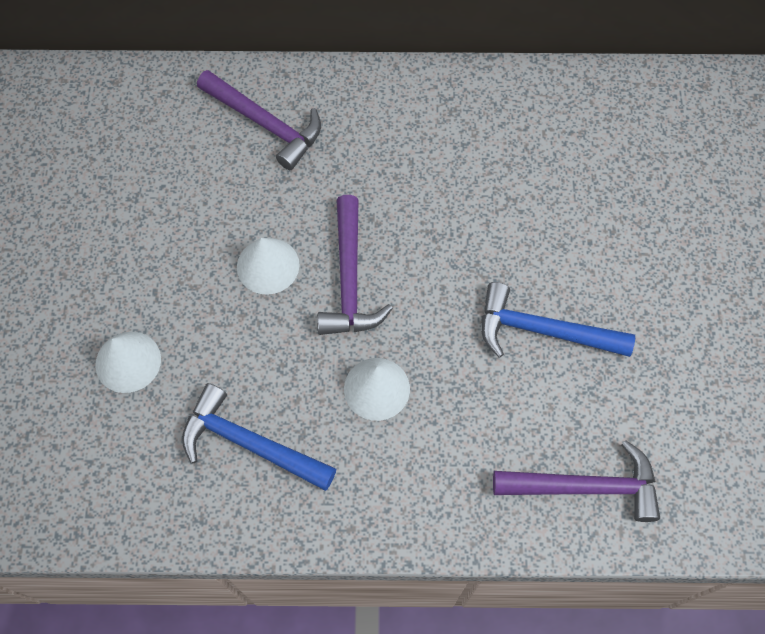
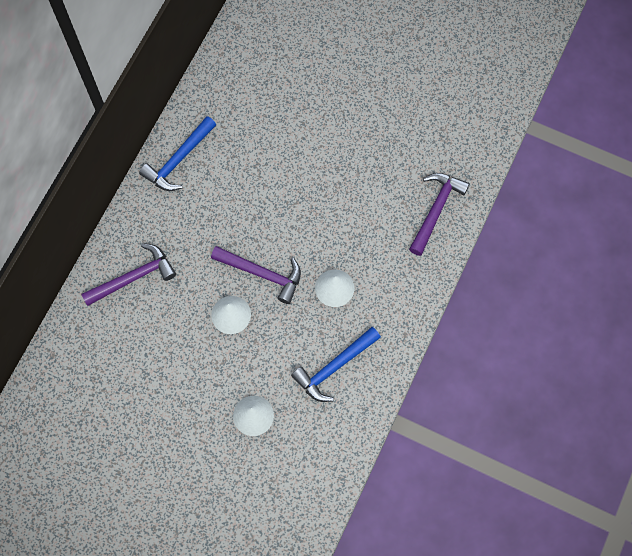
camera: 65 degrees left, 5 degrees up
(543, 330) = (342, 188): blue hammer -> blue hammer (178, 160)

